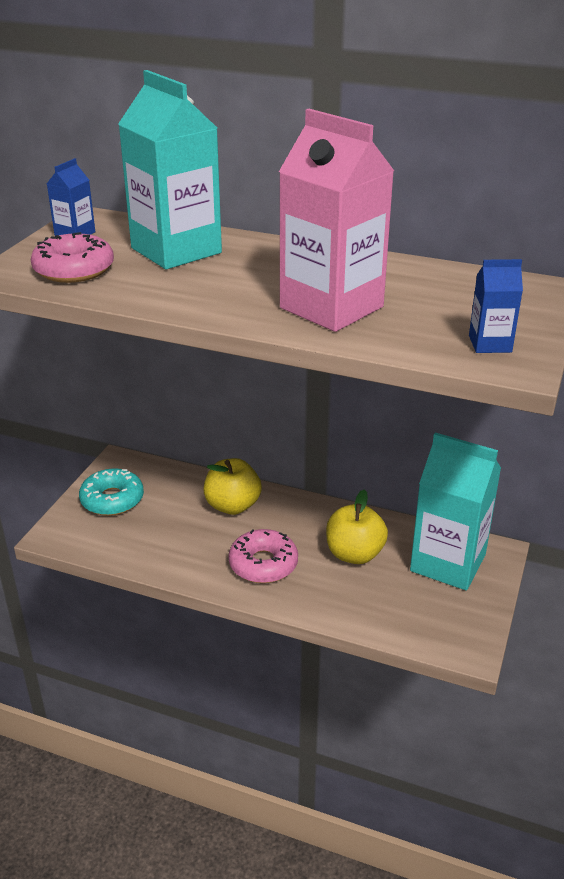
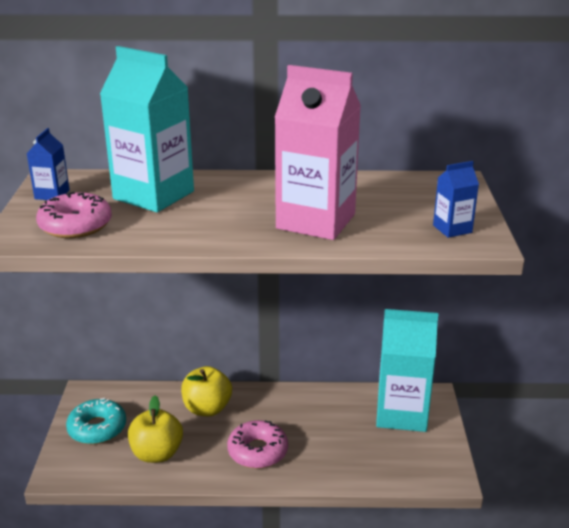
camera: 20 degrees left, 5 degrees down
(354, 554) = (327, 424): yellow apple -> yellow apple (157, 453)

